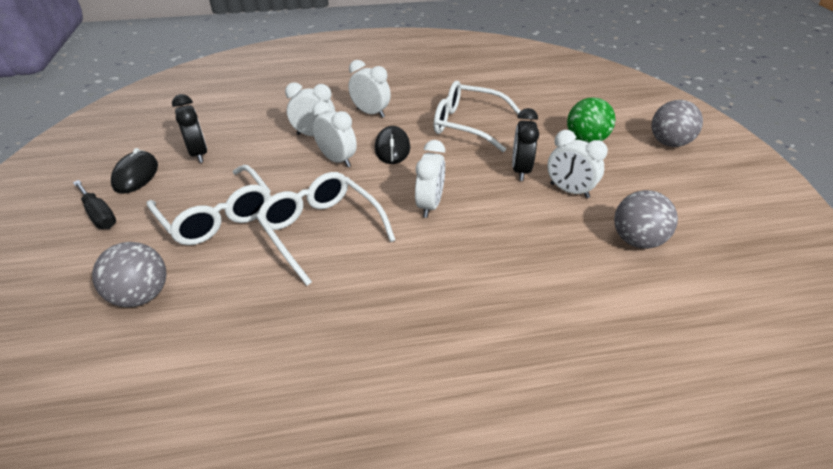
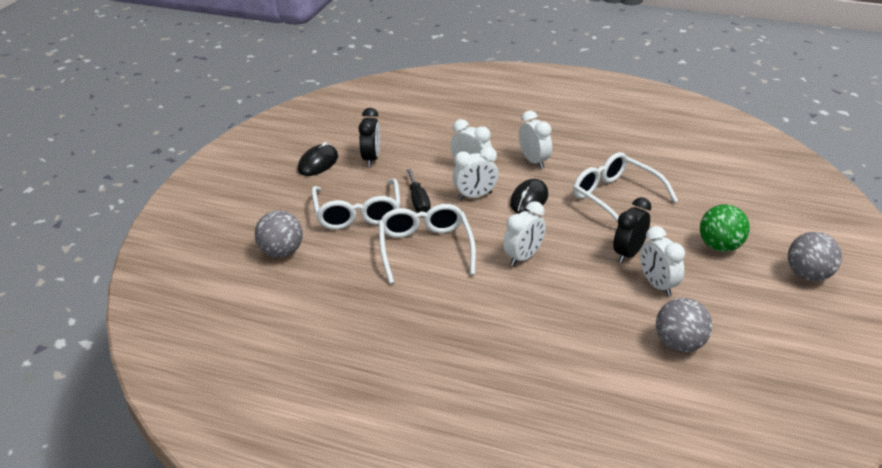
camera: 30 degrees right, 5 degrees down
(99, 215) = (280, 187): black screwdriver -> black screwdriver (418, 201)
(337, 160) = (475, 196): white clock -> white clock turned 90 degrees clockwise

